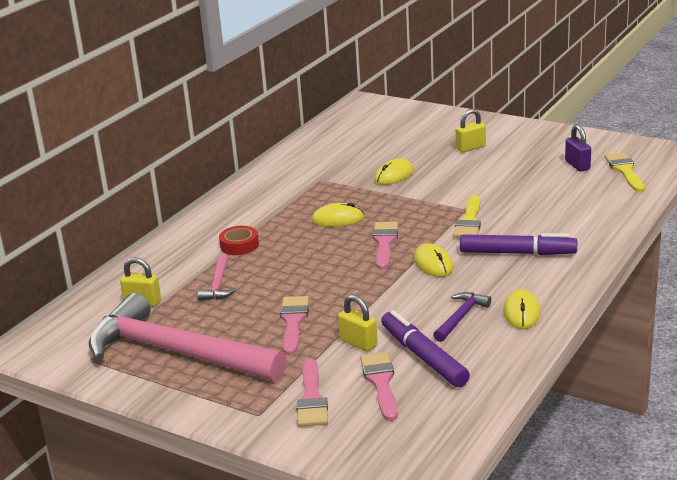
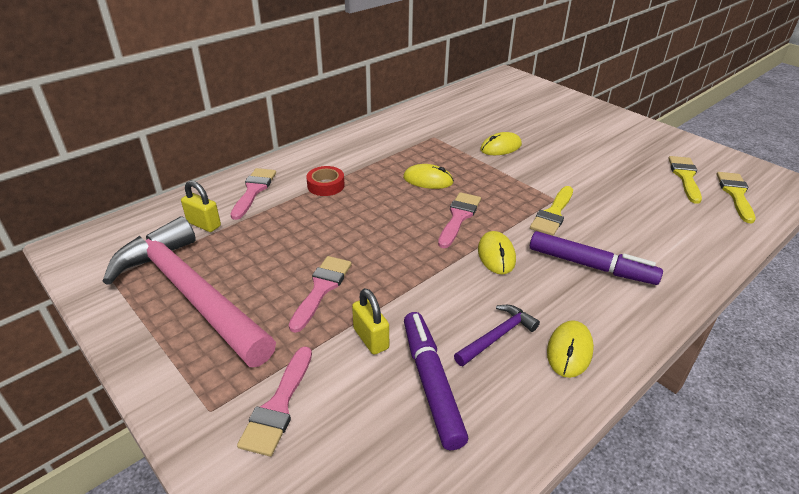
camera: 15 degrees right, 10 degrees up
(218, 284) = (280, 223): pink hammer -> none
(381, 382) = (365, 407): pink brush -> pink brush (254, 190)
(470, 148) = (583, 135): yellow padlock -> none
(577, 165) = (685, 177): purple padlock -> yellow brush

